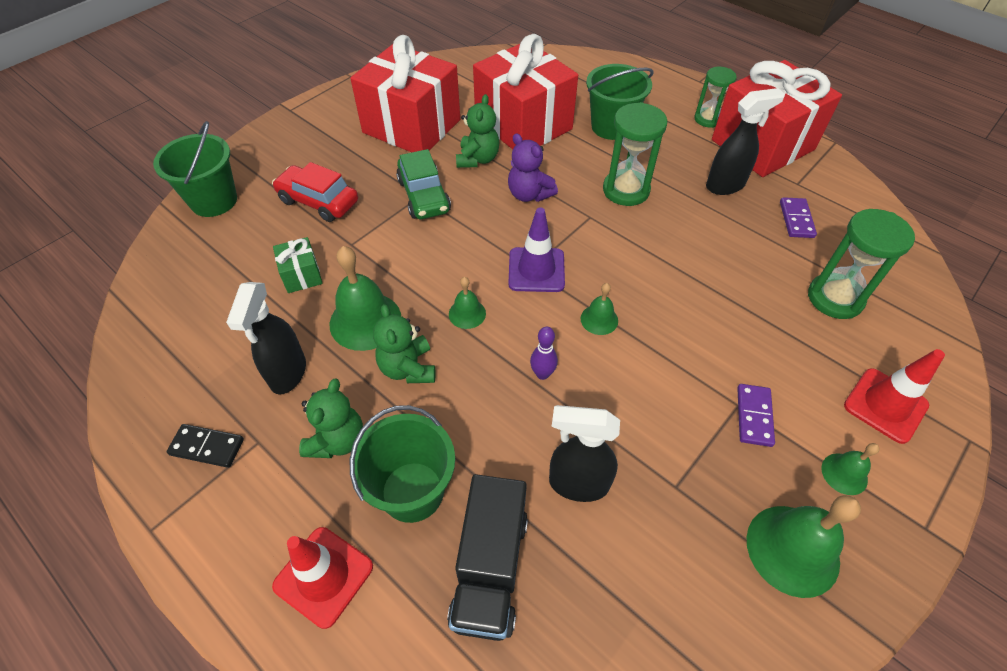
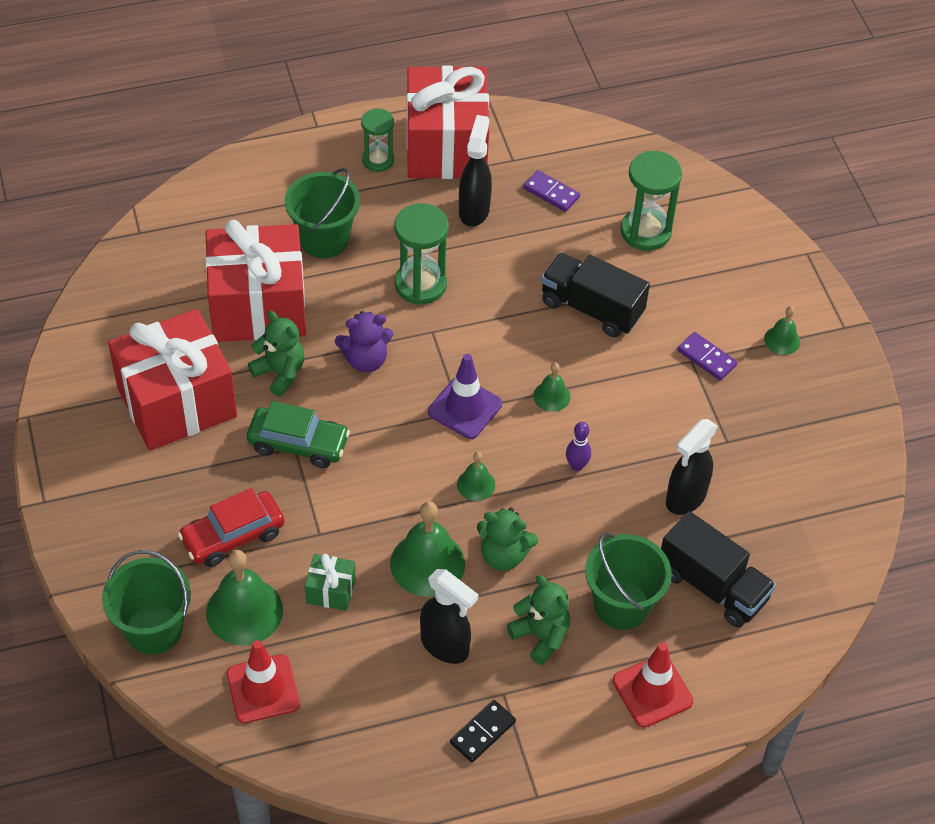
camera: 60 degrees left, 0 degrees up
(715, 301) = (591, 308): none -> black truck
(792, 550) = (811, 408): green bell -> green bell (244, 611)
(885, 405) = (751, 277): red traffic cone -> red traffic cone (263, 689)

